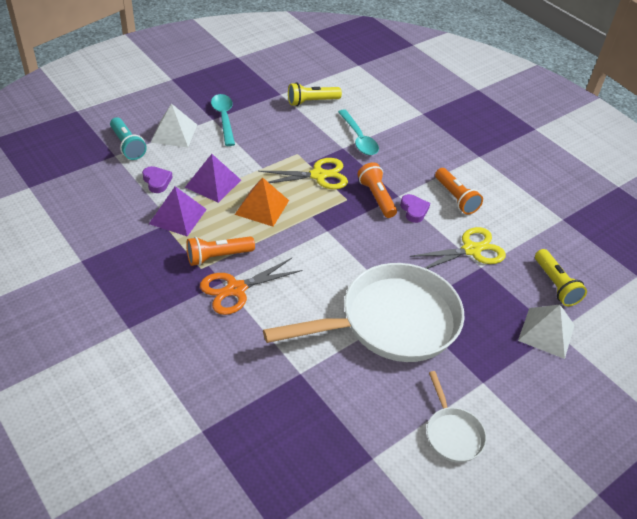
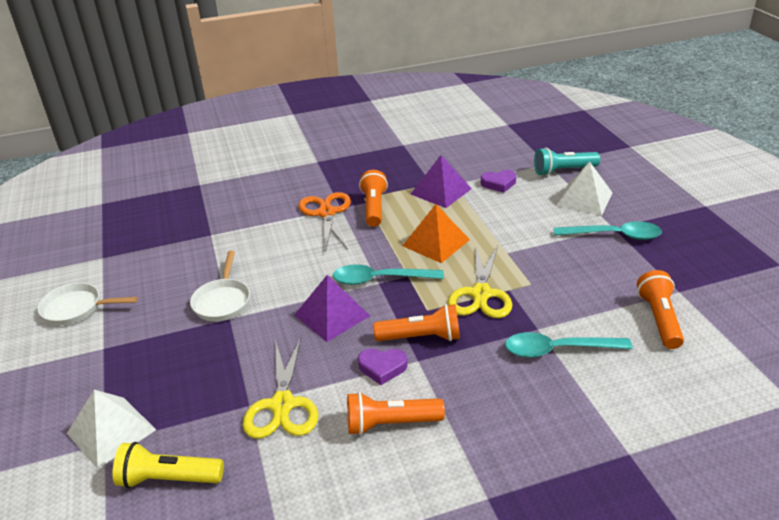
camera: 115 degrees right, 10 degrees down
(213, 183) = (486, 215): purple pyramid -> purple pyramid (332, 315)
(312, 102) = (659, 319): yellow flashlight -> orange flashlight
(323, 230) = (380, 279): none -> turquoise spoon
(391, 322) = (222, 301): white pan -> white pan, size x0.44

